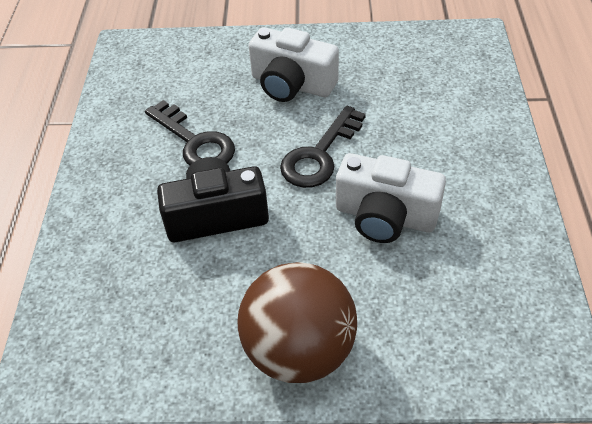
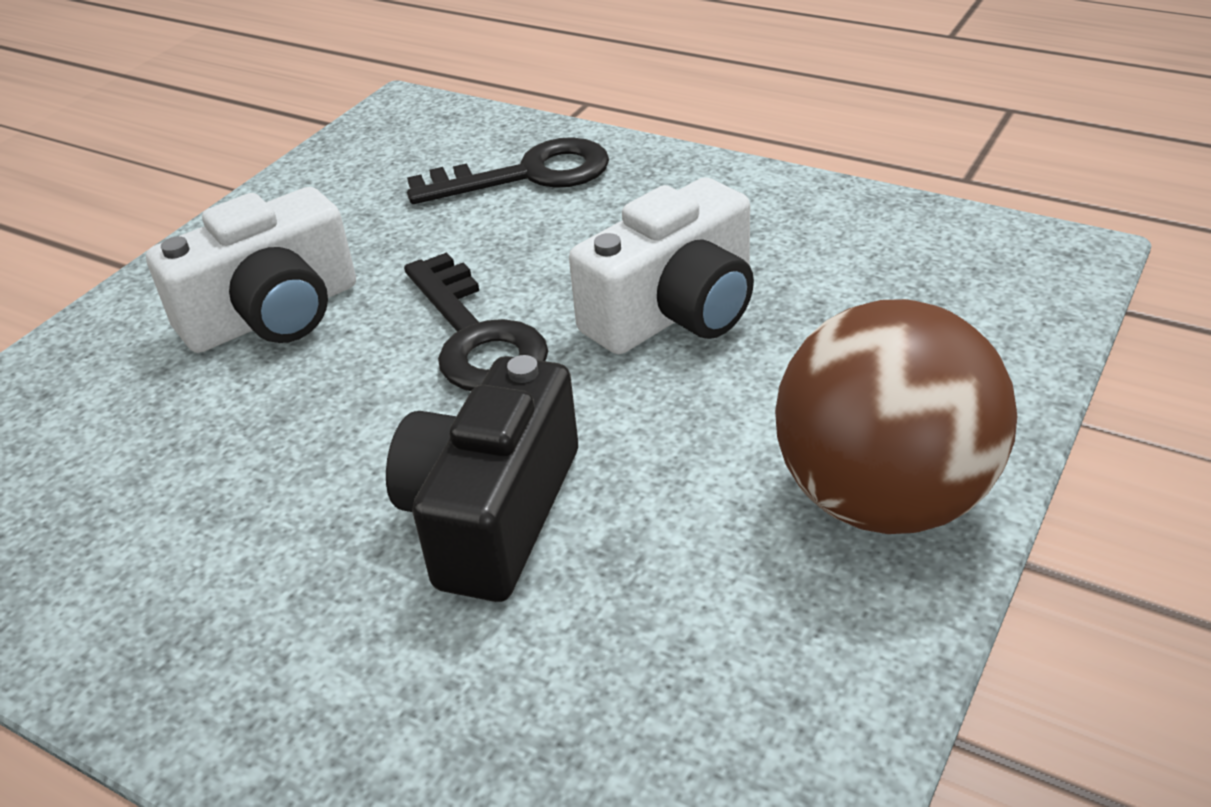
camera: 60 degrees left, 10 degrees down
(195, 142) = (270, 487): black key -> black key (527, 175)

